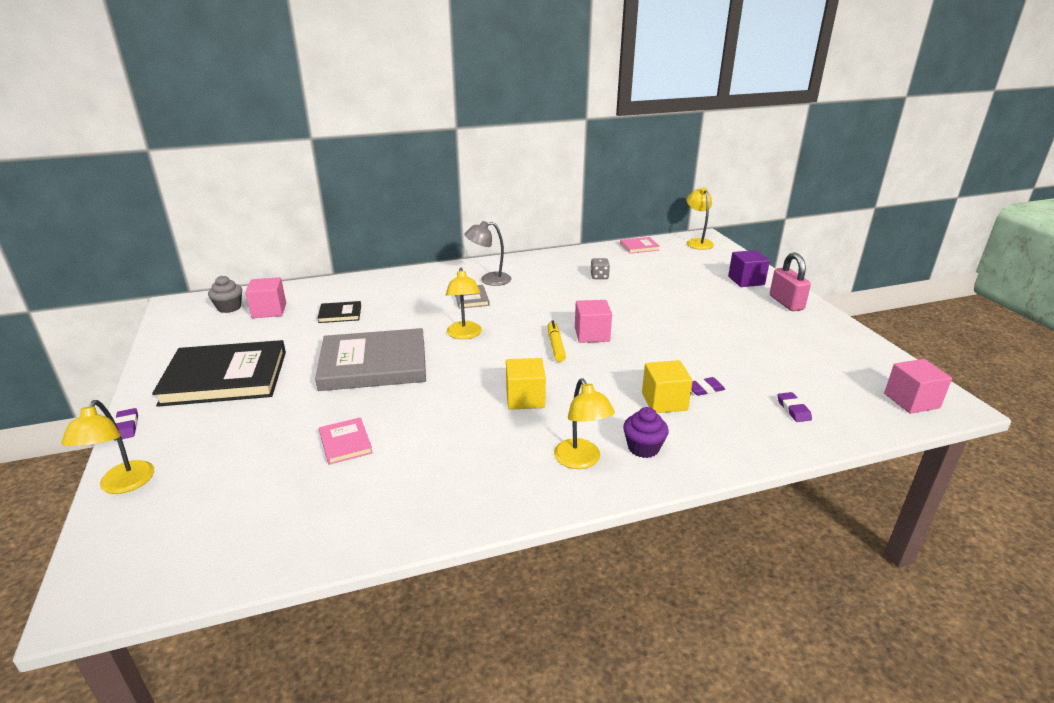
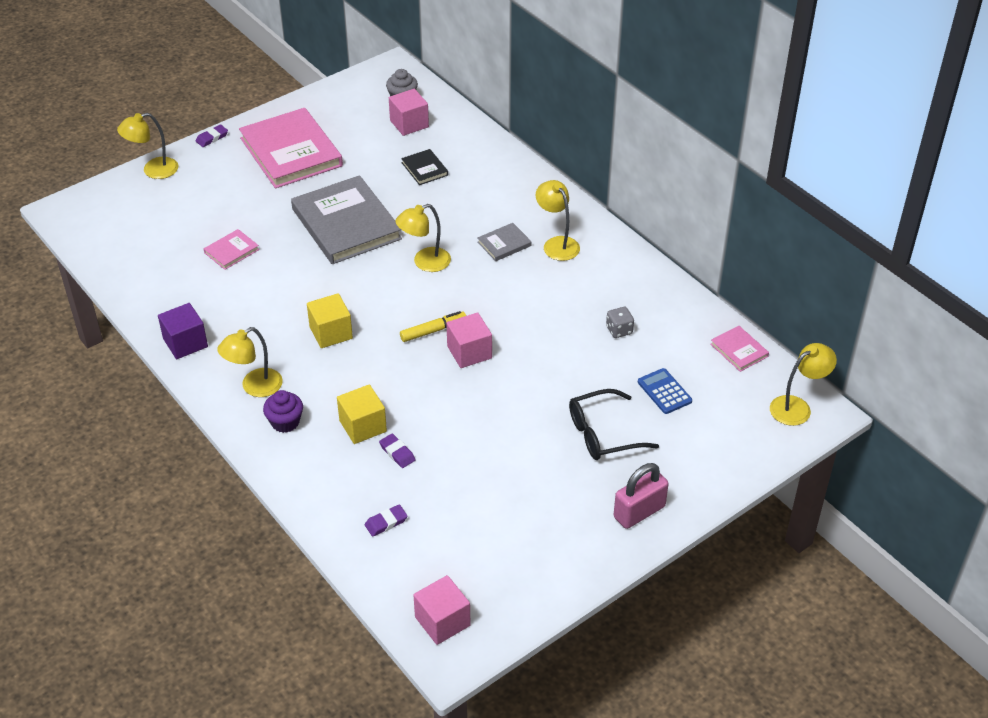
camera: 70 degrees right, 15 degrees up
(225, 377) = (291, 152): black book -> pink book
(489, 280) = (557, 244): grey lamp -> yellow lamp
(669, 274) = (664, 391): none -> blue calculator
(705, 300) = (603, 434): none -> black glasses
(746, 280) = (688, 469): purple cube -> purple cube (185, 343)

